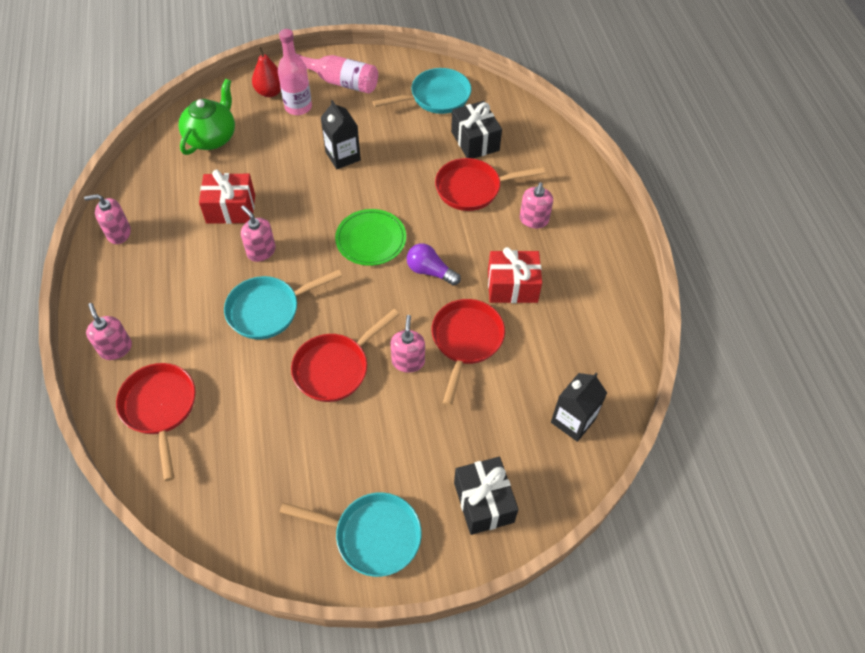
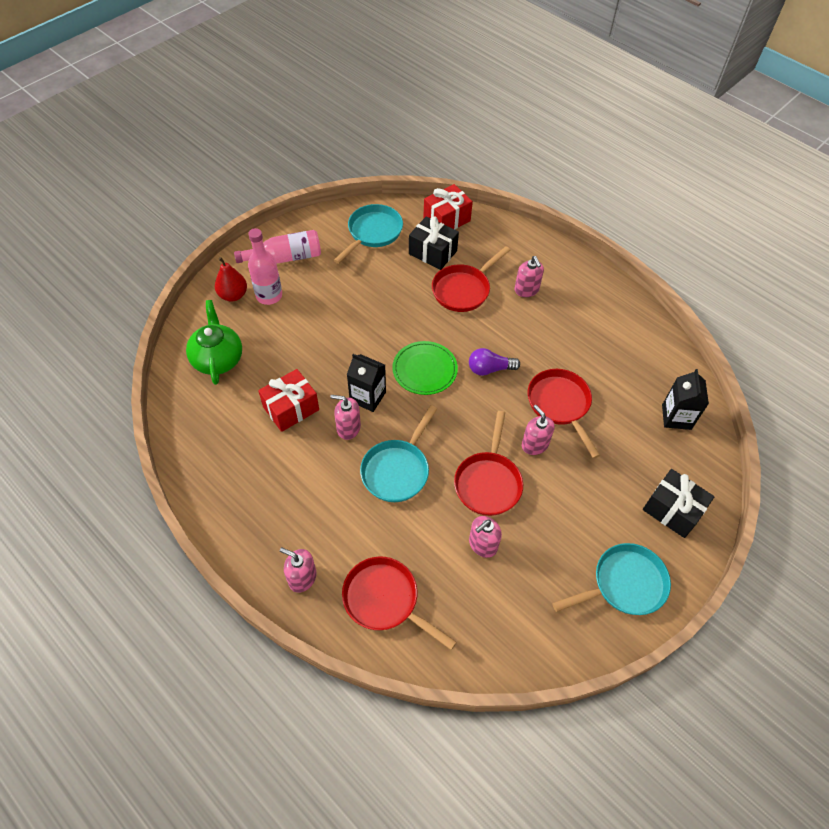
camera: 35 degrees left, 0 degrees up
(118, 233) = (212, 483): pink soap dispenser -> pink soap dispenser (482, 544)
(343, 156) = (343, 317): black carton -> black carton (368, 397)
(512, 286) = (555, 347): red gift -> red gift (446, 219)

